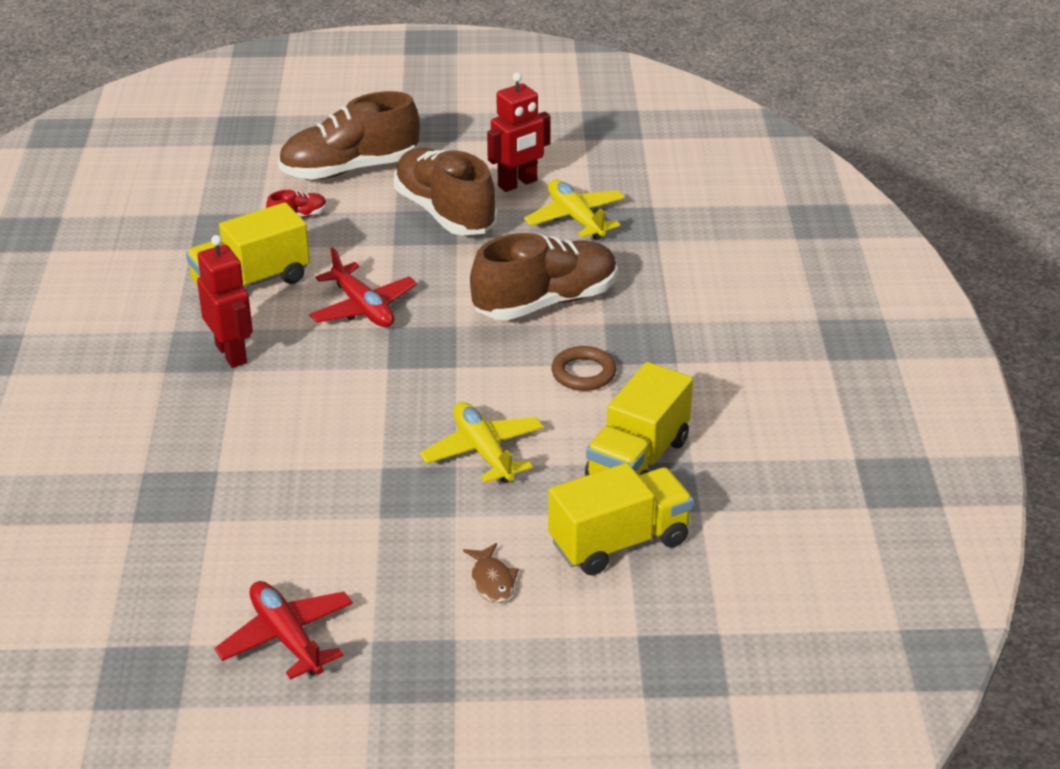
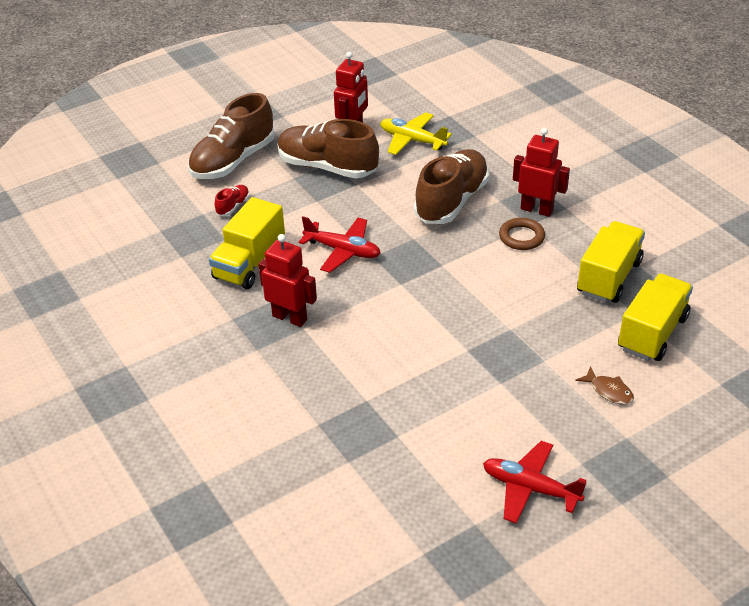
camera: 30 degrees left, 5 degrees up
(483, 452) = (517, 312): yellow plane -> none
(637, 350) = (537, 209): none -> red robot
(638, 459) = (608, 277): yellow truck -> yellow truck turned 150 degrees counterclockwise

